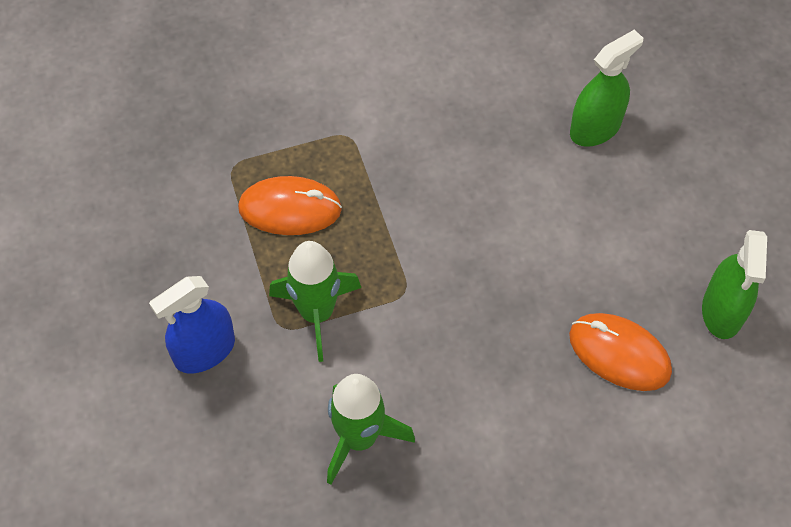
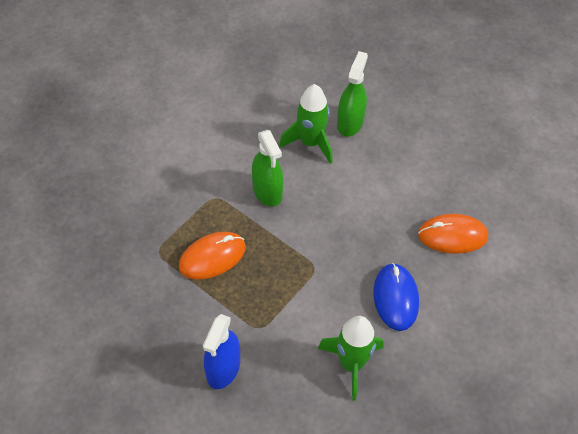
camera: 35 degrees left, 5 degrees down
(317, 313) = (273, 308): green rocket -> green rocket (310, 143)
(479, 390) = (395, 298): none -> blue mouse
(722, 311) = (485, 184): green spray bottle -> green spray bottle (267, 191)

